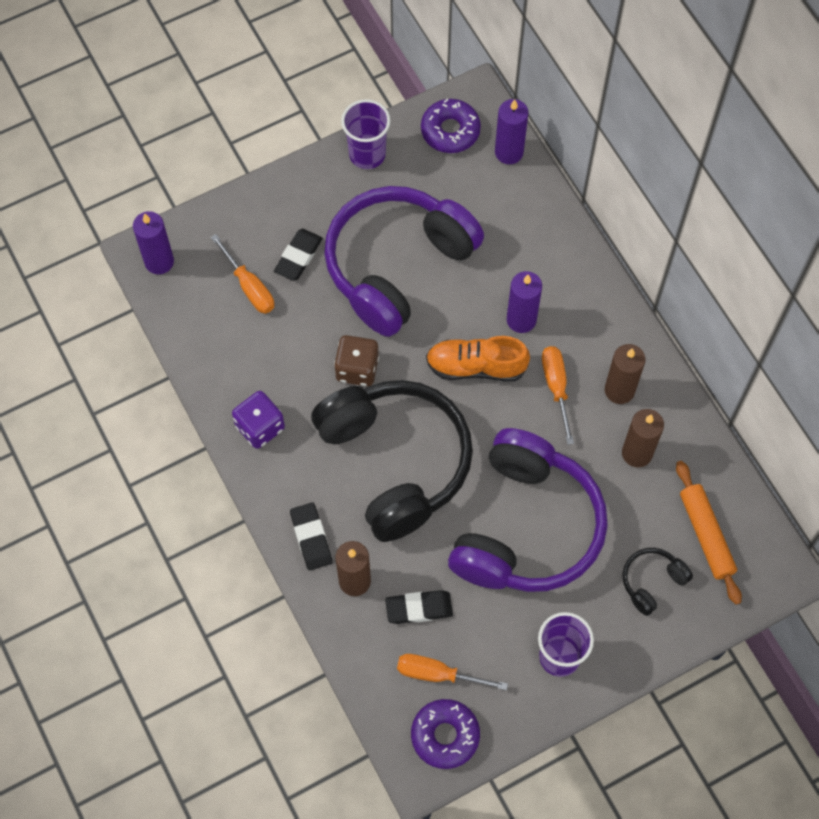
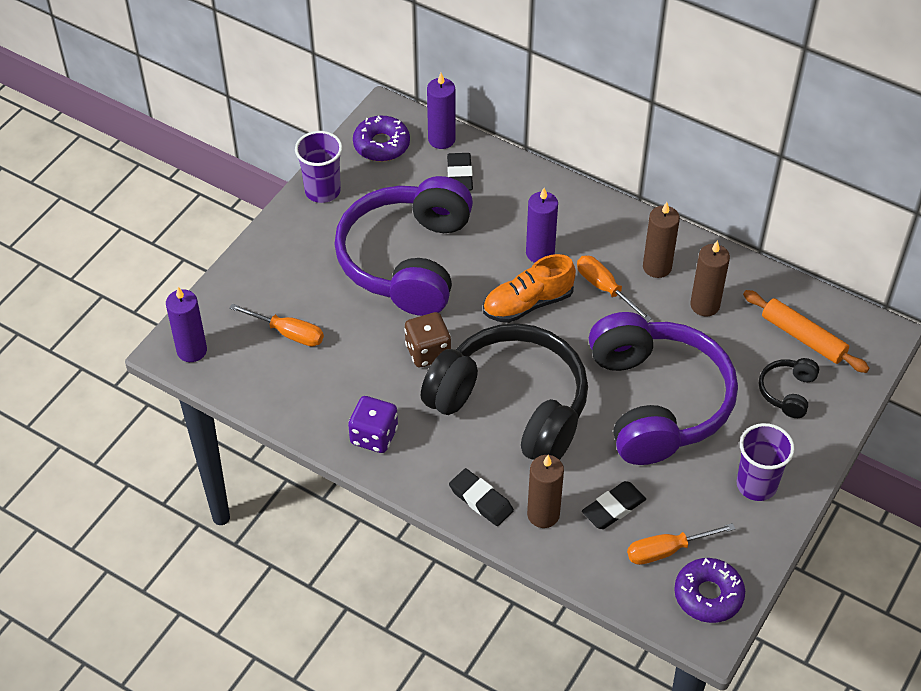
camera: 30 degrees left, 15 degrees down
(298, 257) = (316, 291): black eraser -> black eraser (459, 175)

